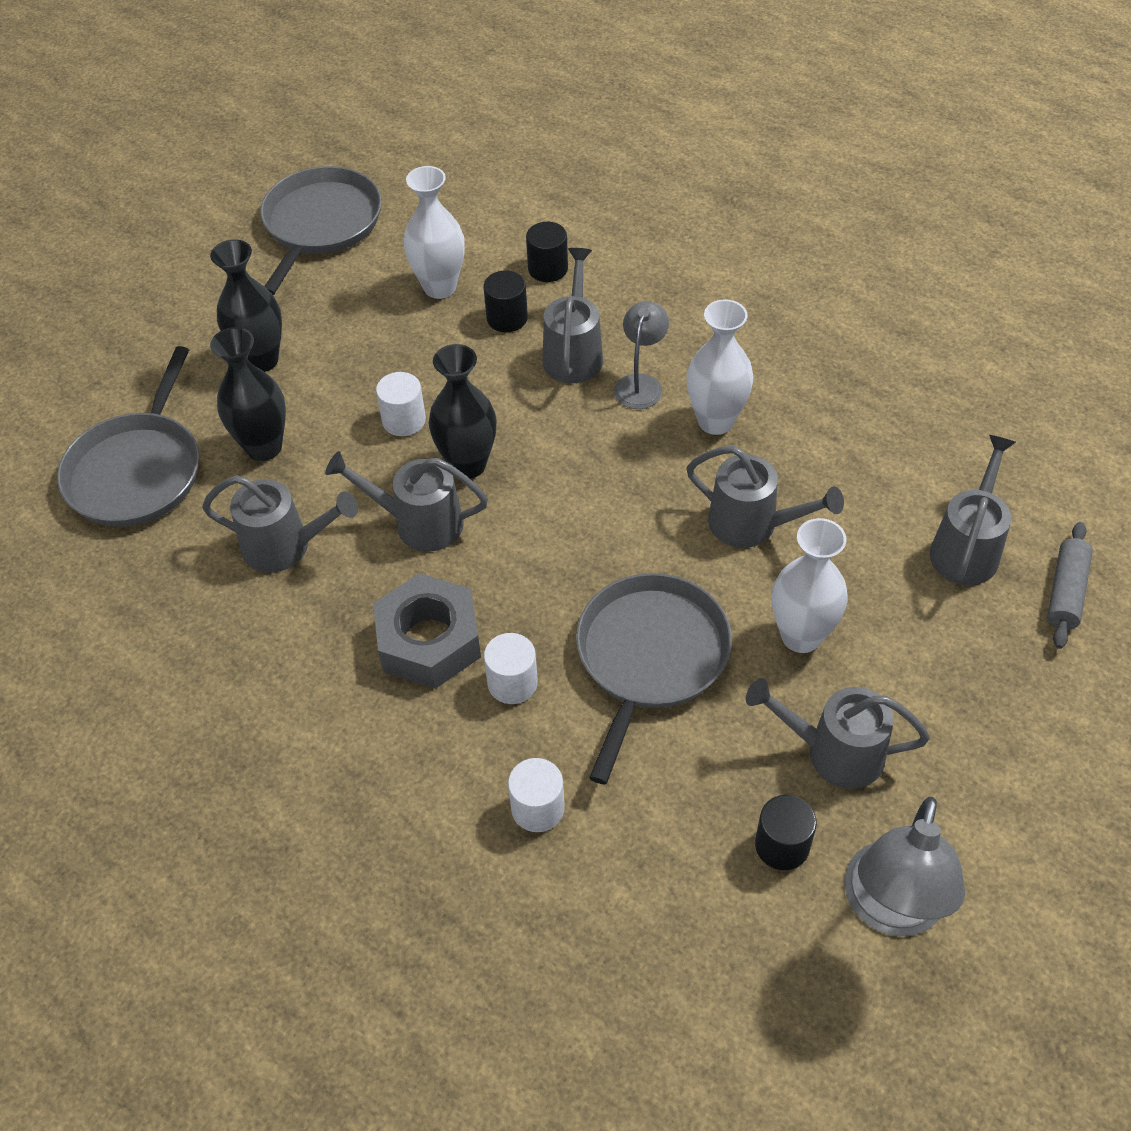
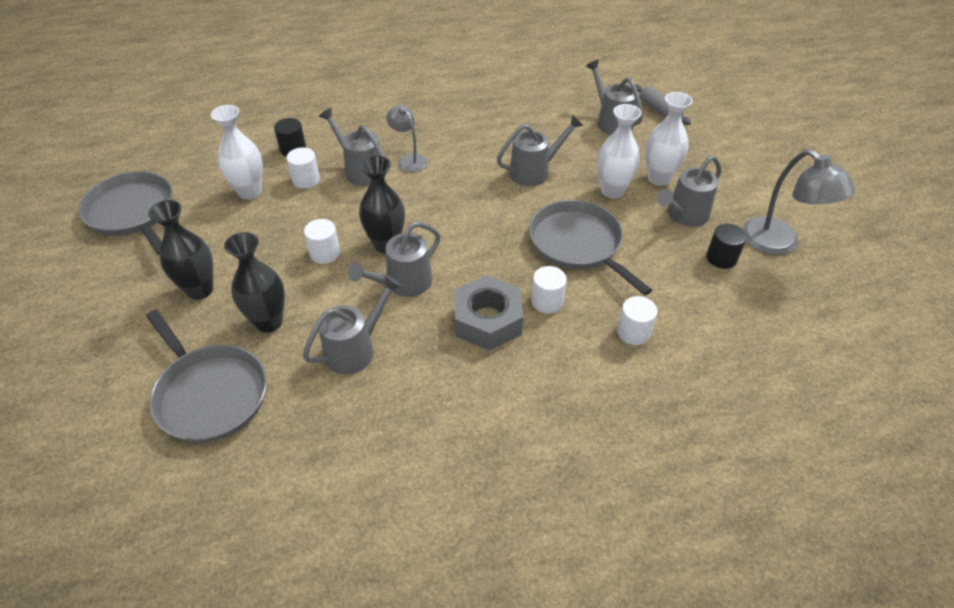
camera: 55 degrees left, 5 degrees down
(507, 318) = (306, 180): black cylinder -> white cylinder
(715, 421) = (461, 150): white vase -> white vase (659, 178)

